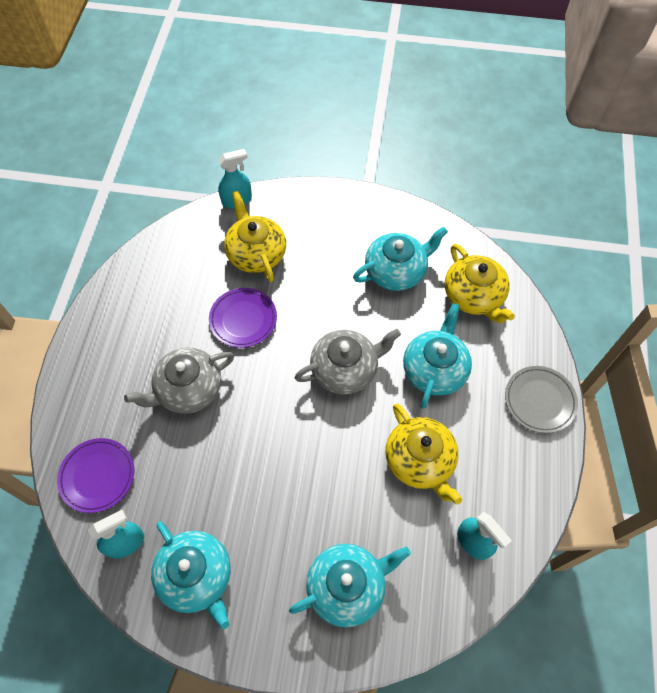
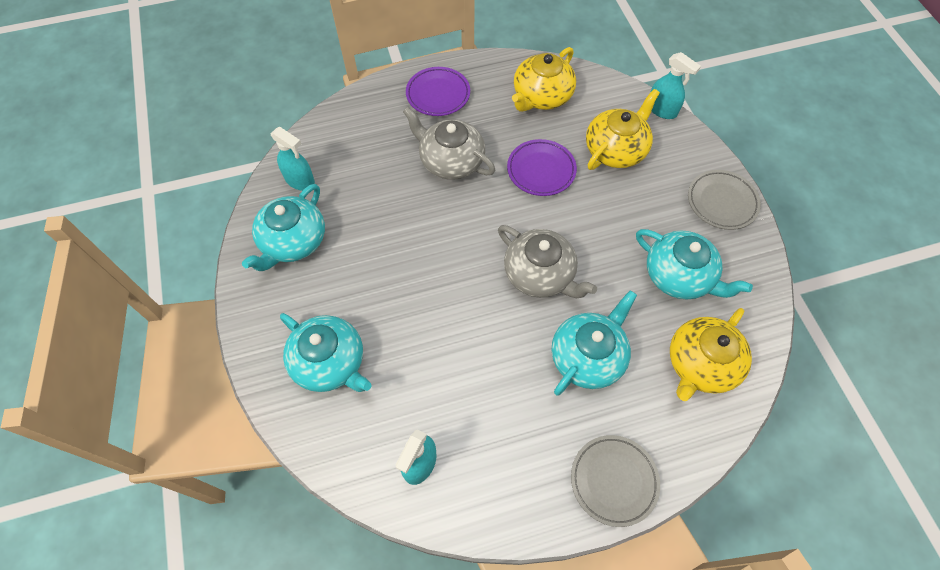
camera: 65 degrees right, 0 degrees up
(97, 476) = (345, 136): purple plate -> purple plate (438, 94)
(347, 208) = (721, 202): none -> grey plate
(420, 460) = (480, 380): yellow teapot -> yellow teapot (541, 96)
(434, 369) = (588, 356): turquoise teapot -> turquoise teapot turned 45 degrees counterclockwise

